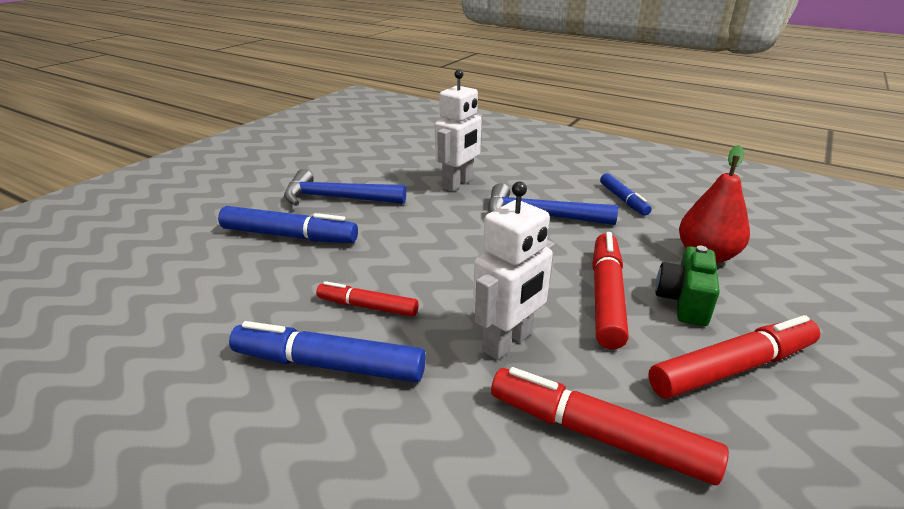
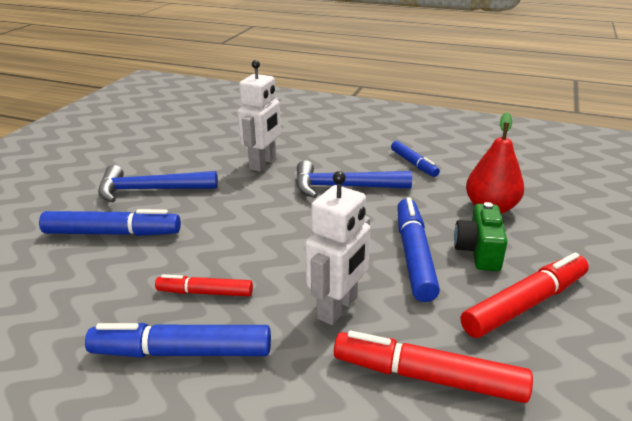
camera: 10 degrees left, 0 degrees up
(606, 296) = (414, 255): red marker -> blue marker

